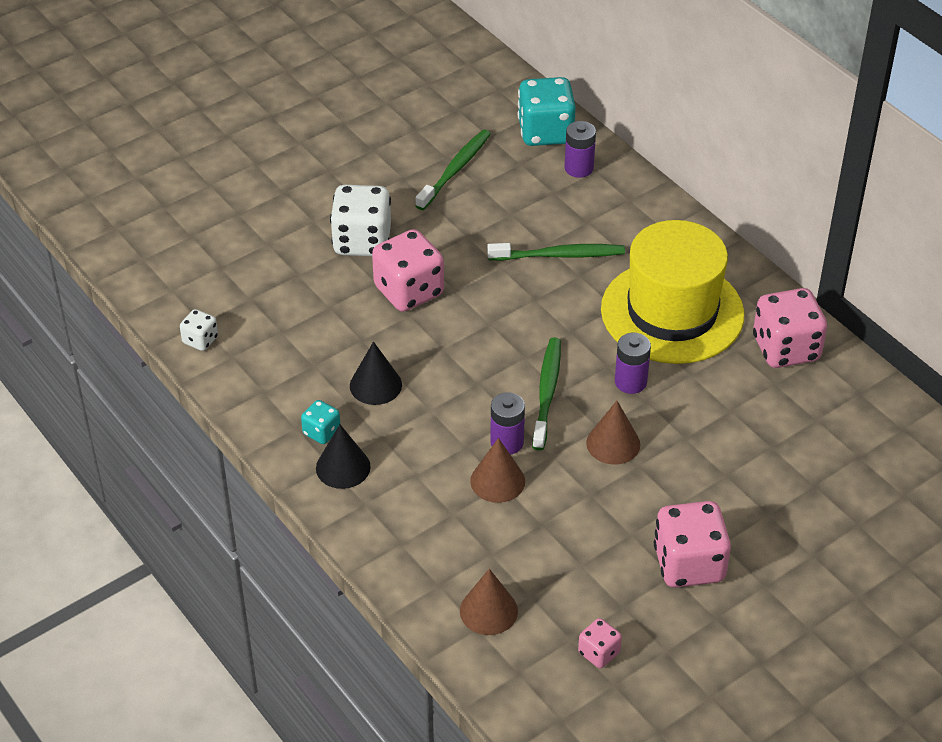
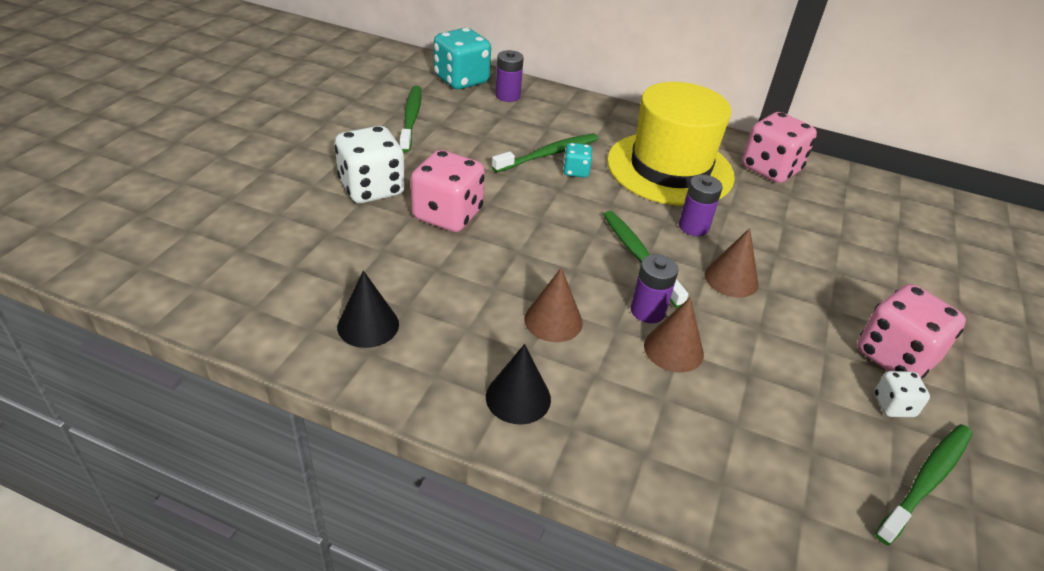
camera: 35 degrees left, 5 degrees down
(200, 340) = (263, 325): white dice -> white dice (893, 405)
(321, 432) = (467, 370): turquoise dice -> turquoise dice (575, 171)
(375, 385) = (484, 304): black cone -> black cone (368, 325)
(488, 611) = (793, 487): brown cone -> brown cone (553, 320)
(599, 653) = (926, 480): pink dice -> green toothbrush

